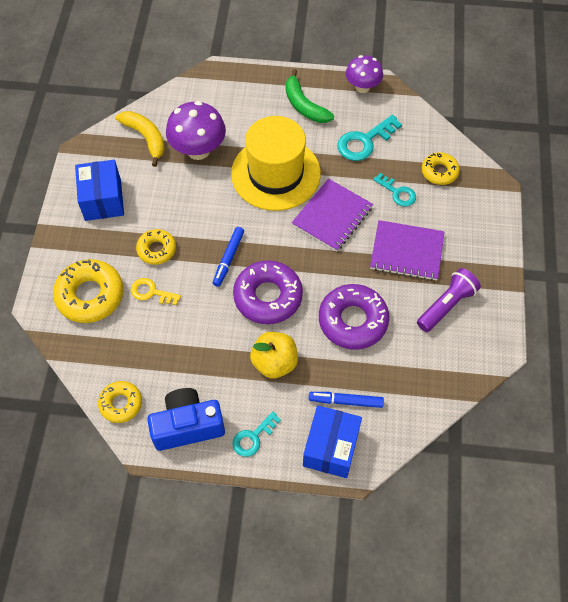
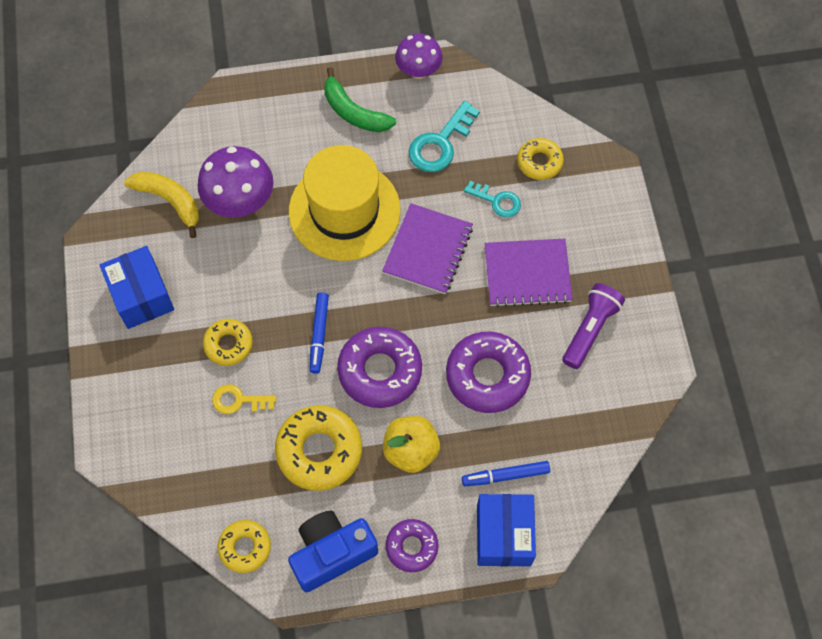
camera: 15 degrees left, 5 degrees up
(90, 295) = (165, 423): yellow donut -> yellow donut (319, 451)
(253, 437) = (412, 547): turquoise key -> purple donut

